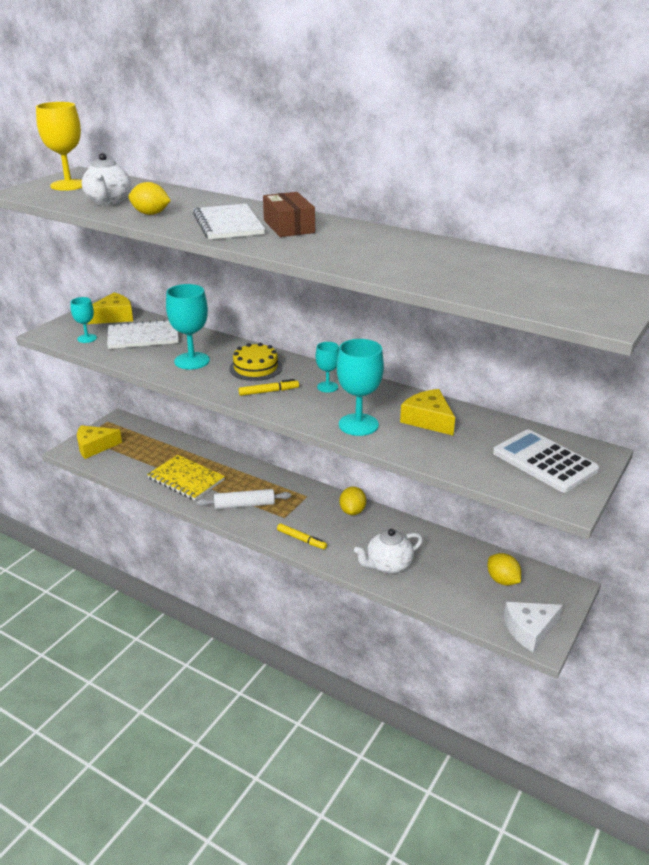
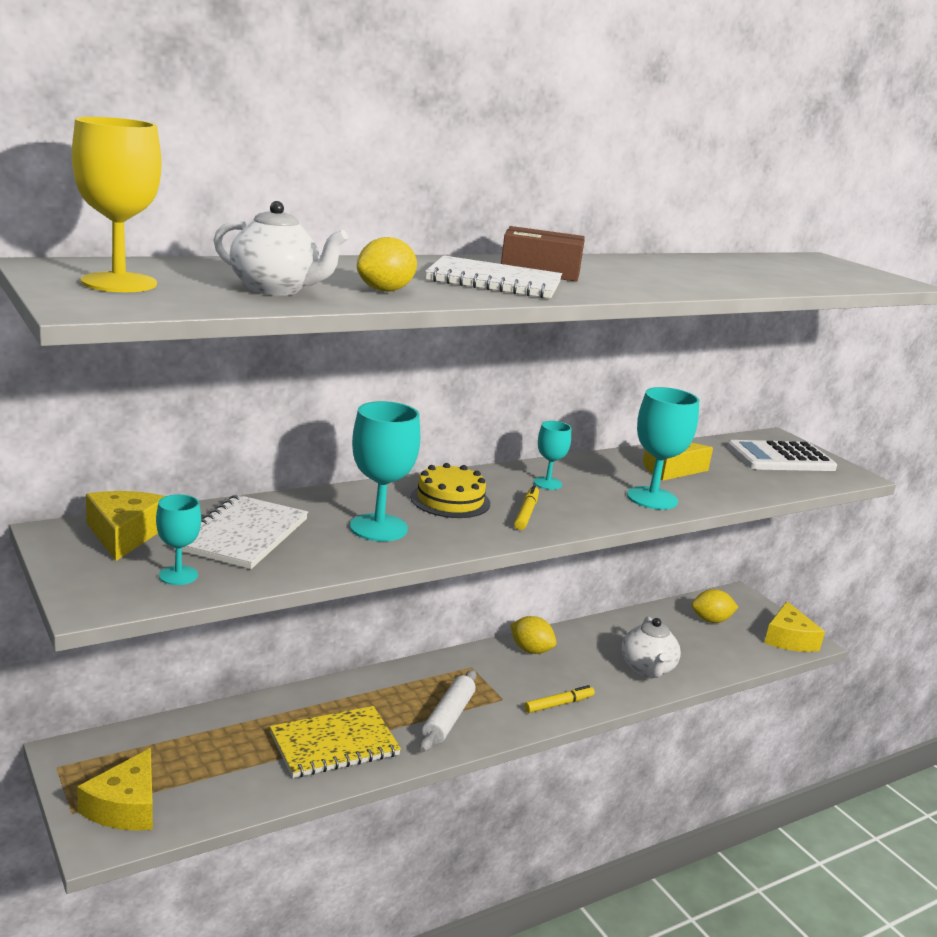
camera: 65 degrees left, 10 degrees down
(529, 630) = (789, 639): white cheese -> yellow cheese

